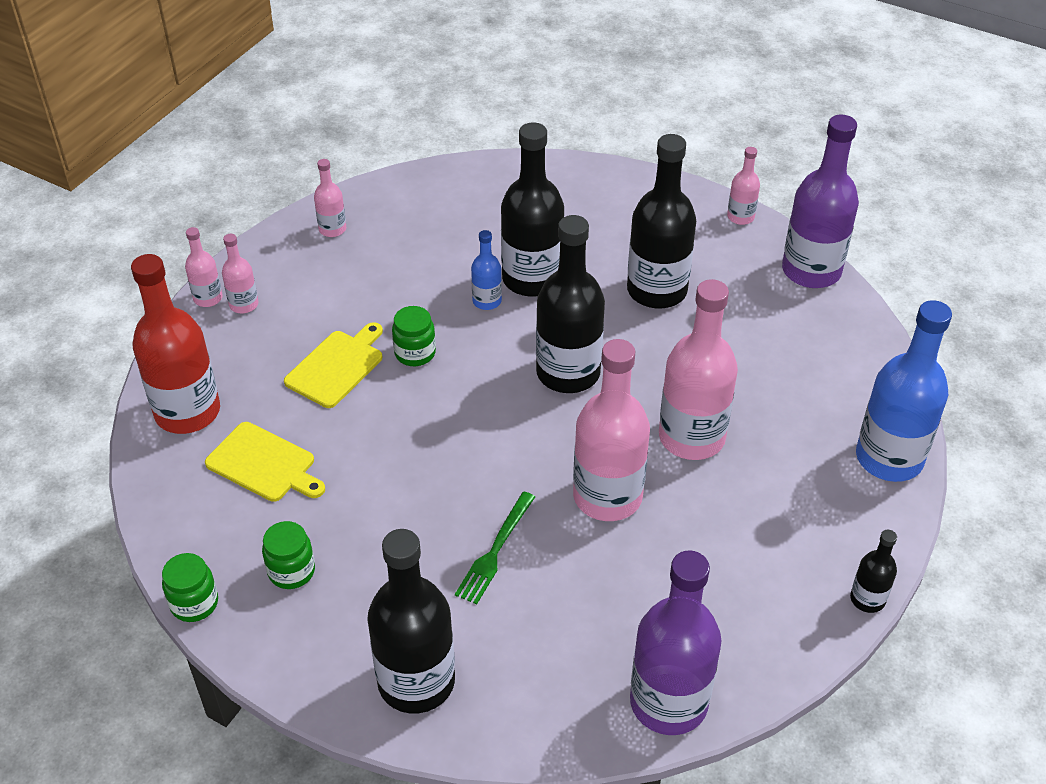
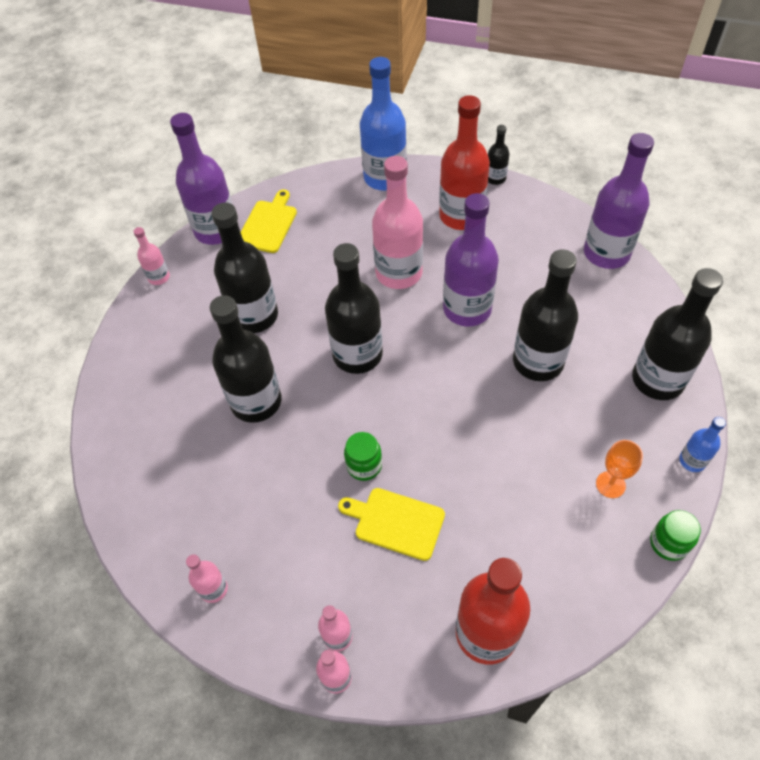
camera: 100 degrees left, 10 degrees up
(264, 464) = (520, 542): yellow cutting board -> yellow cutting board (268, 224)
(291, 571) = (610, 484): green jar -> orange goblet
(487, 301) = (290, 428): blue bottle -> blue bottle (692, 461)
(495, 551) = (538, 361): green fork -> black bottle
(607, 496) = (467, 309): pink bottle -> purple bottle
(789, 533) = (461, 216): none -> red bottle

